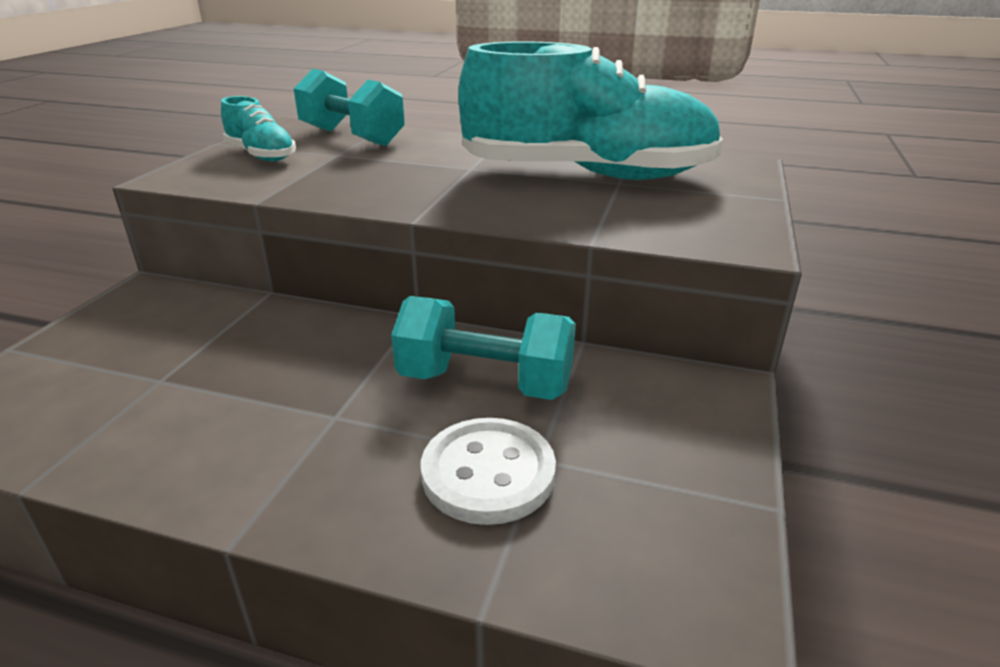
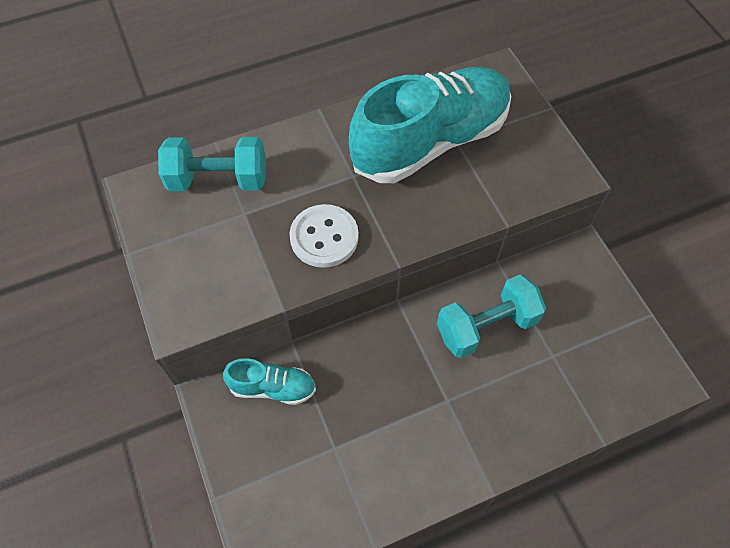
camera: 40 degrees left, 30 degrees up
(261, 155) = (194, 250): turquoise shoe -> turquoise shoe (273, 387)
(488, 473) = (543, 379): white button -> white button (324, 237)

